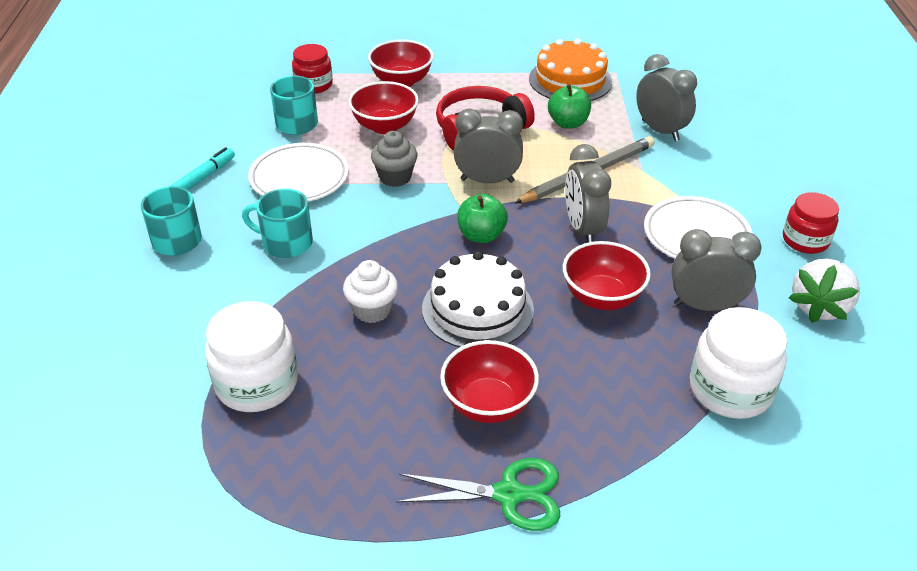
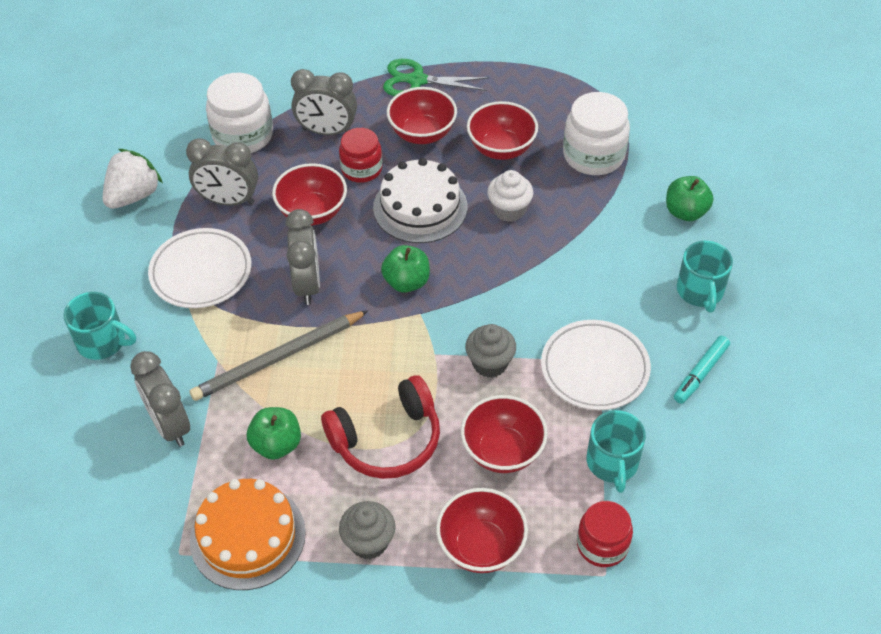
camera: 175 degrees left, 10 degrees up
(161, 317) = (685, 212): none -> green apple
(286, 243) = (594, 282): turquoise mug -> turquoise mug (103, 342)
(379, 387) = (501, 148): none -> red bowl
(482, 80) = (368, 542): none -> grey cupcake
(487, 180) = (390, 353): grey clock -> grey clock (327, 131)
(805, 240) = (101, 261): red jar -> red jar (361, 169)

